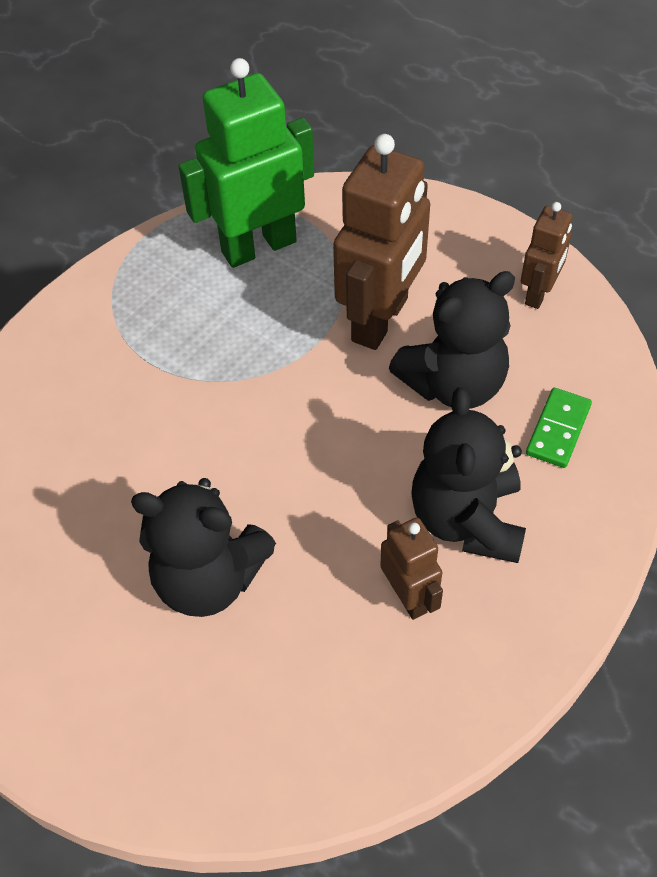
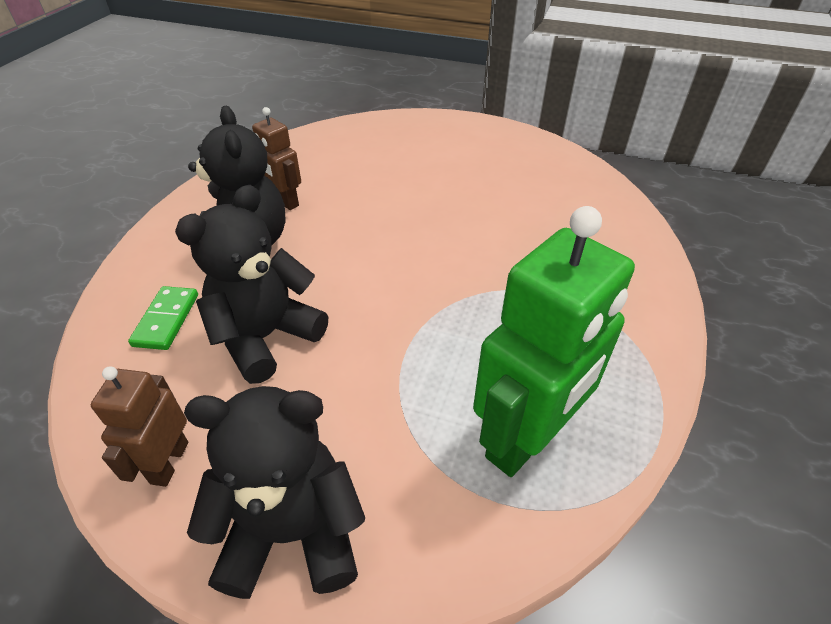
camera: 160 degrees right, 10 degrees down
(209, 578) = (416, 186): black teddy bear -> black teddy bear (292, 532)
(380, 320) = (352, 383): brown robot -> none

